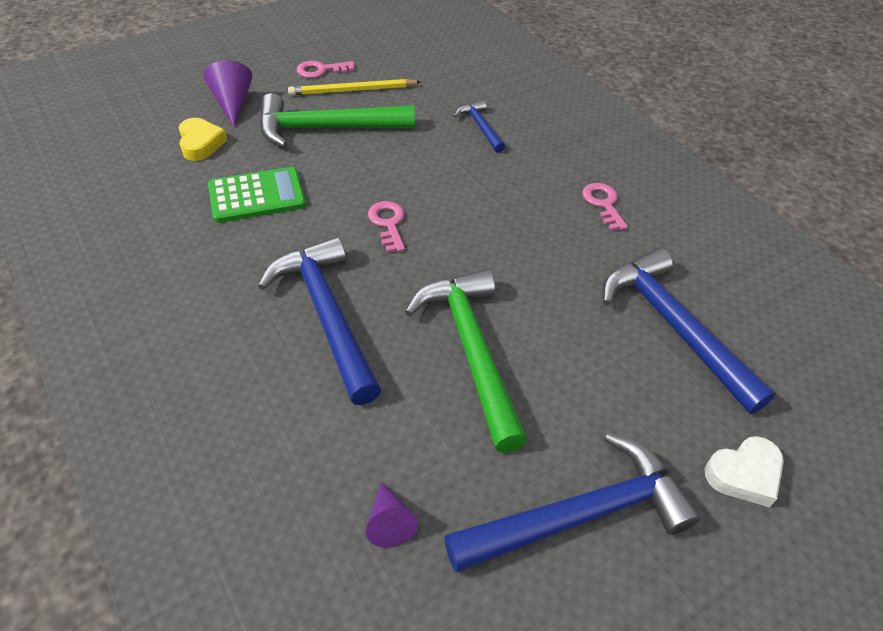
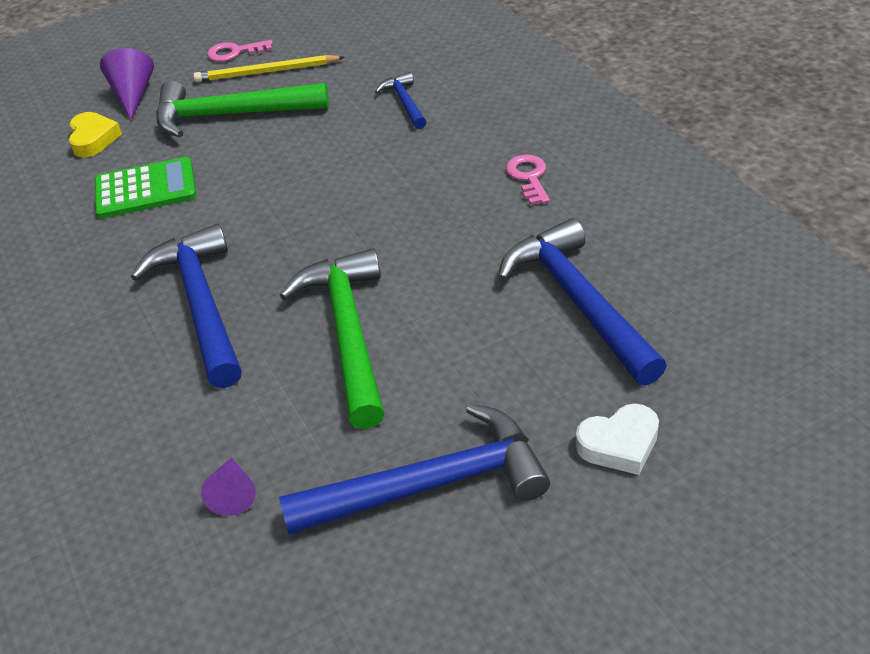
camera: 10 degrees right, 5 degrees down
(388, 223) = (282, 210): pink key -> none

